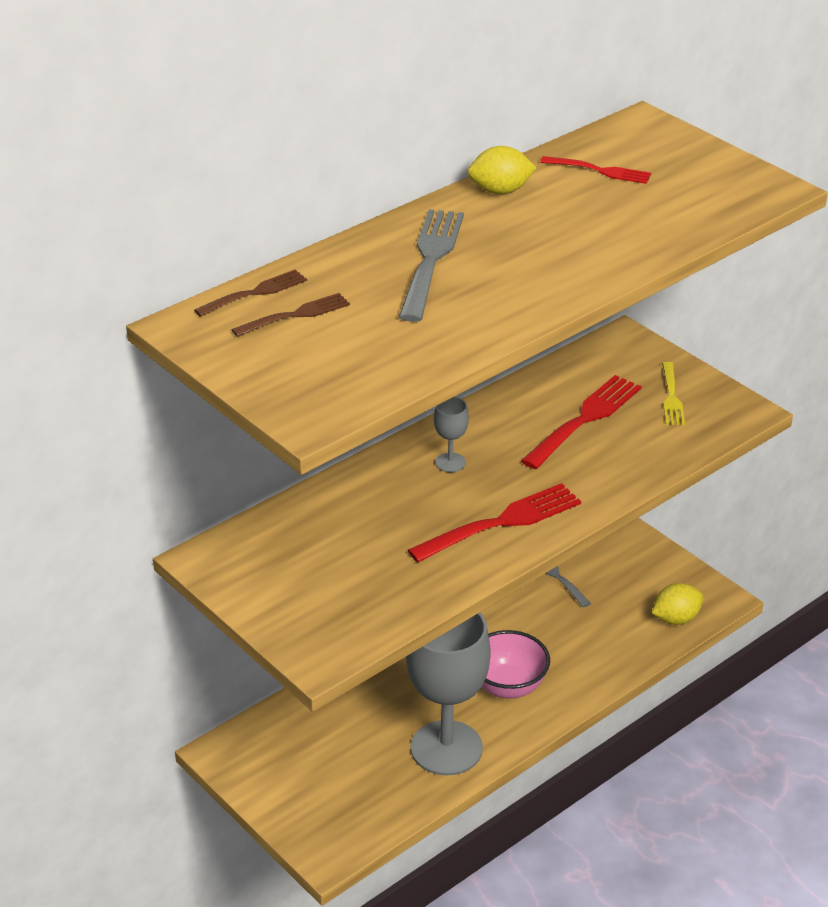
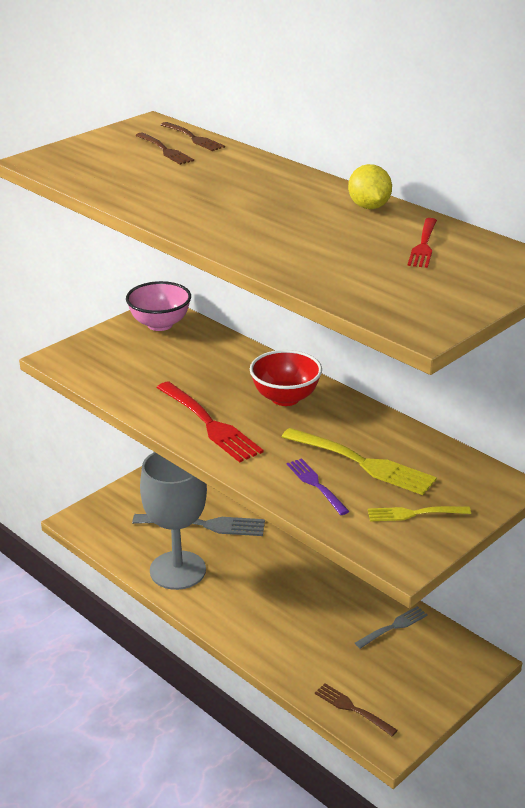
camera: 85 degrees right, 5 degrees down
(431, 261) = (247, 186): grey fork -> grey fork (204, 525)
(450, 462) = (285, 398): grey goblet -> red bowl
(508, 686) = (248, 601): pink bowl -> pink bowl (160, 324)
(584, 420) = (361, 463): red fork -> yellow fork
(624, 453) = (316, 485): none -> purple fork
(676, 619) = (353, 709): yellow lemon -> brown fork

